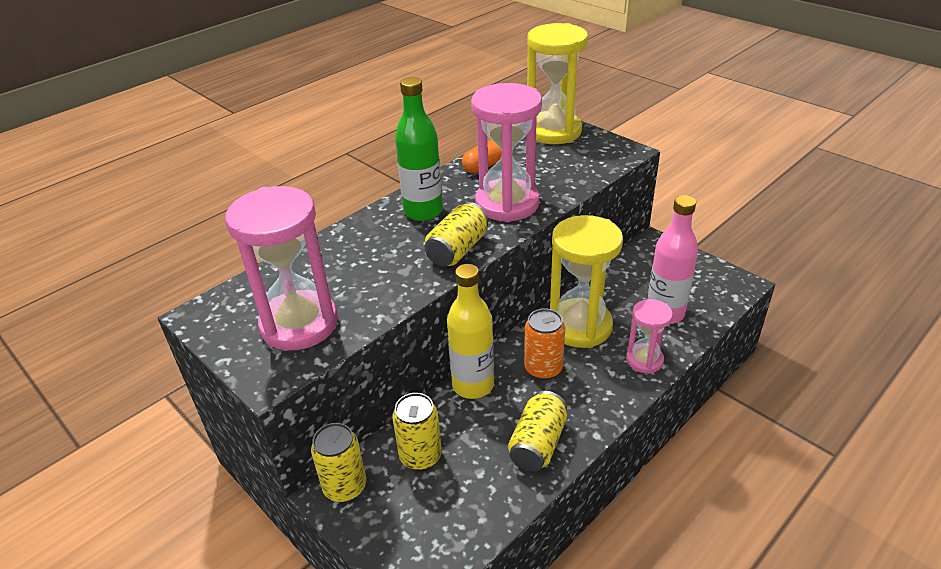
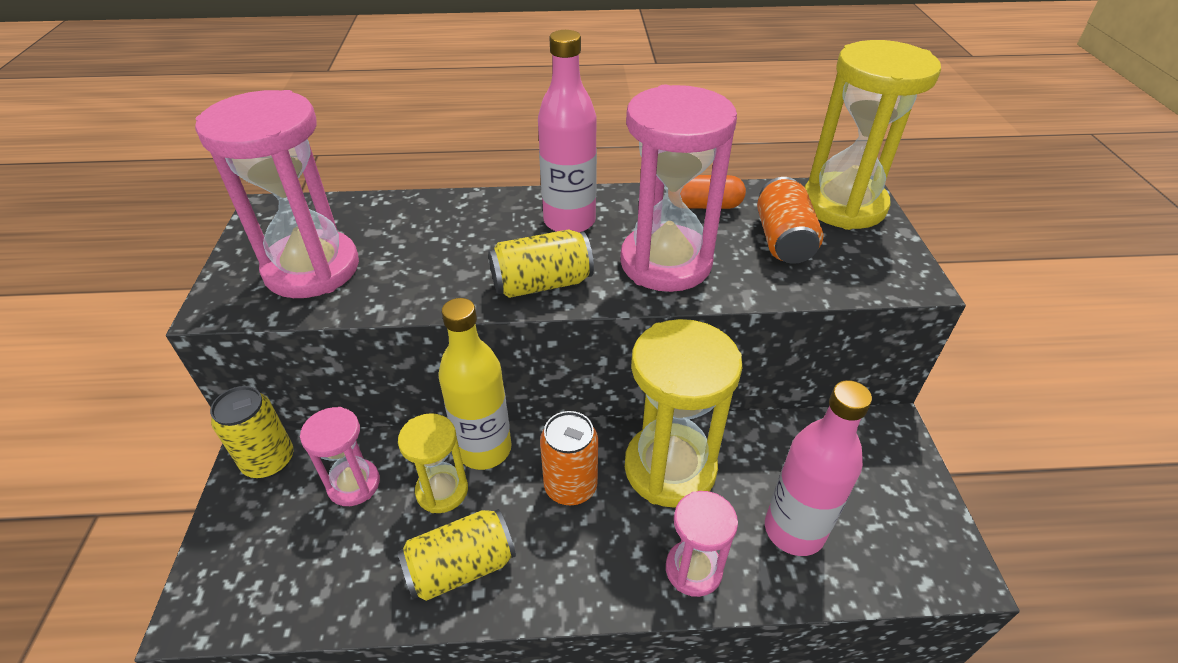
camera: 40 degrees right, 5 degrees up
(420, 456) = (354, 484): yellow can -> pink hourglass
(423, 211) = (569, 221): green bottle -> pink bottle
(477, 420) = (442, 491): none -> yellow hourglass
(548, 162) = (783, 240): none -> orange can

